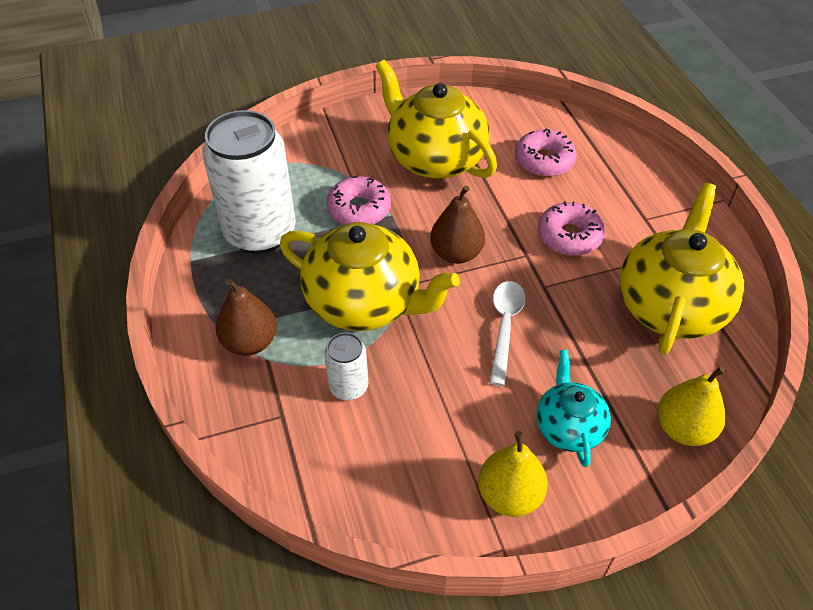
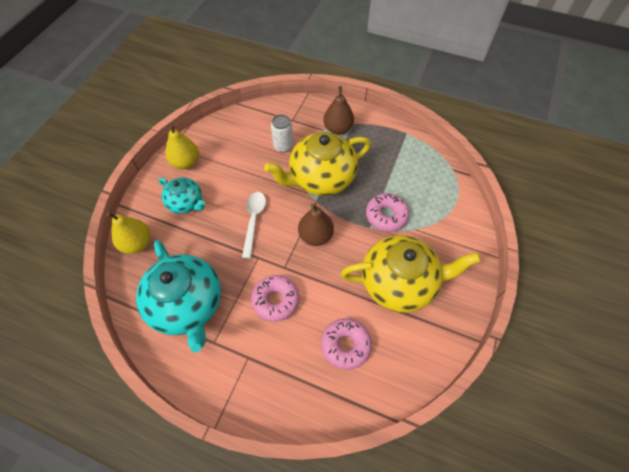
camera: 130 degrees right, 10 degrees up
(260, 232) = (404, 166): white can -> none
(505, 327) = (254, 220): white spoon -> white spoon turned 135 degrees counterclockwise
(670, 306) = (188, 305): yellow teapot -> turquoise teapot

